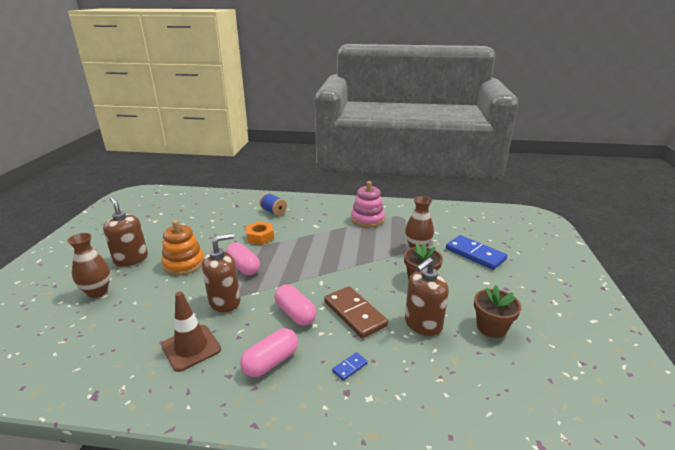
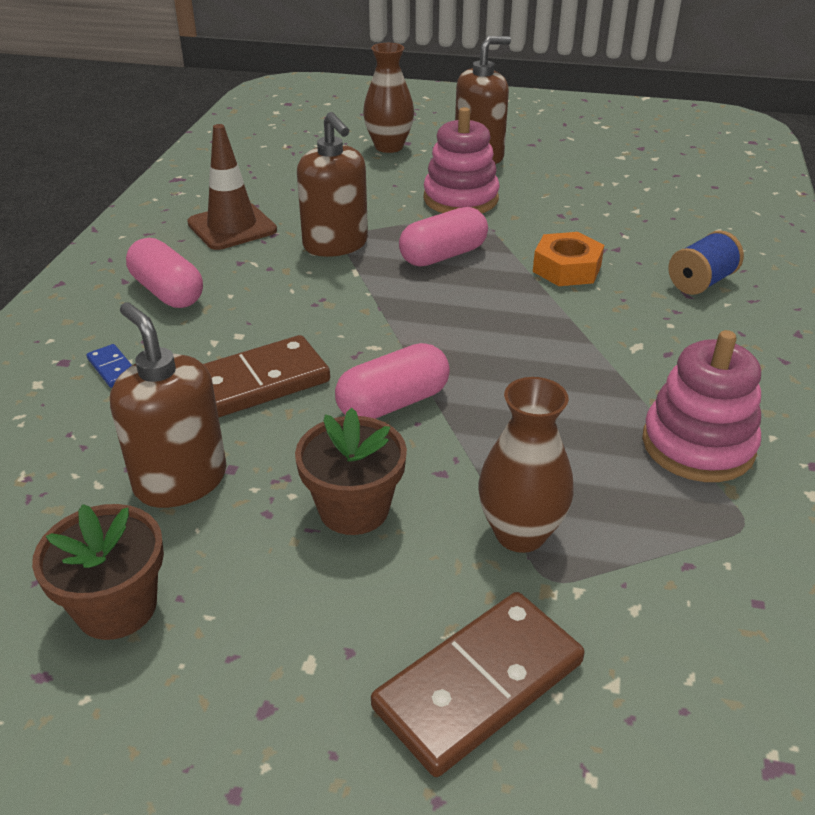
camera: 95 degrees right, 10 degrees up
(184, 264) = (460, 199): orange stacking toy -> pink stacking toy
(295, 314) = (277, 314): pink capsule -> pink capsule (393, 403)
(475, 254) = (479, 685): blue domino -> brown domino

